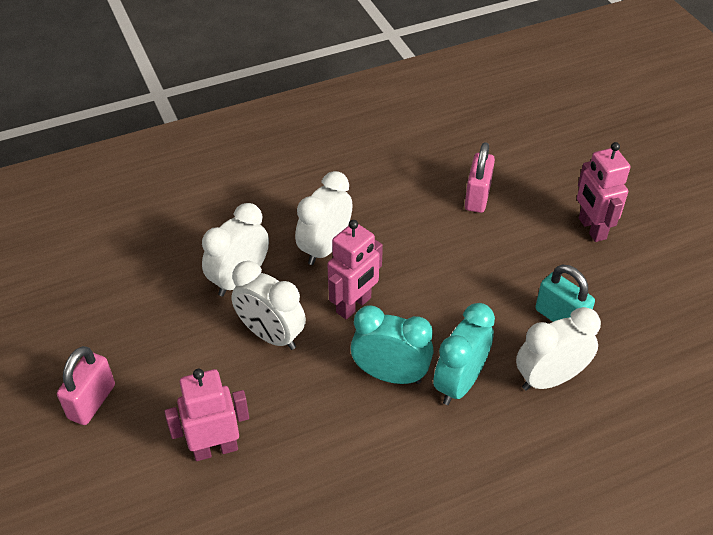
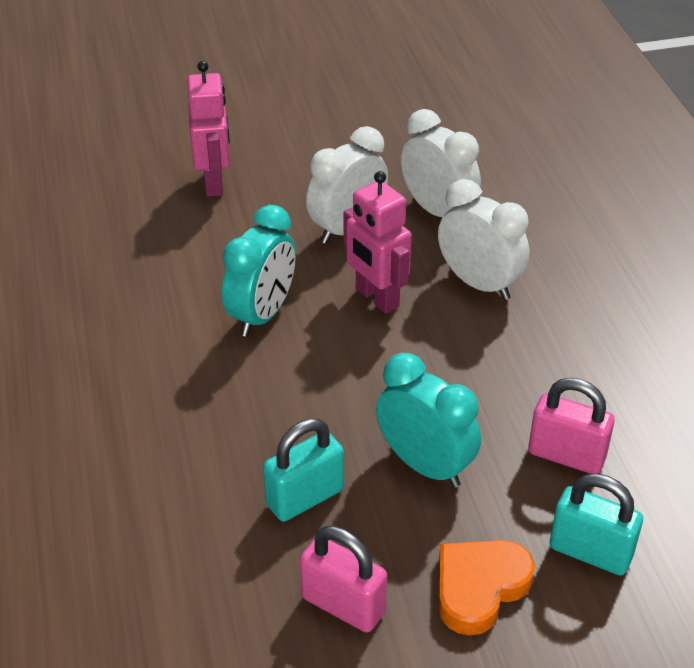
camera: 100 degrees right, 5 degrees down
(92, 402) = (297, 113): pink padlock -> pink padlock (343, 605)
(459, 383) = (231, 372): turquoise clock -> turquoise clock (425, 465)
(546, 185) = (590, 552): none -> turquoise padlock
(549, 379) = (208, 460): white clock -> none
(591, 229) = (479, 588): pink robot -> orange heart

